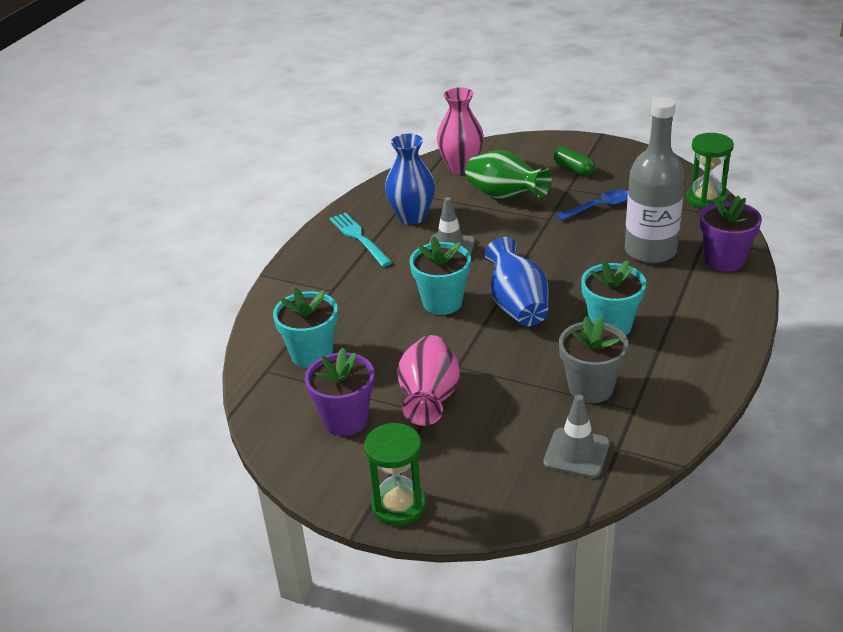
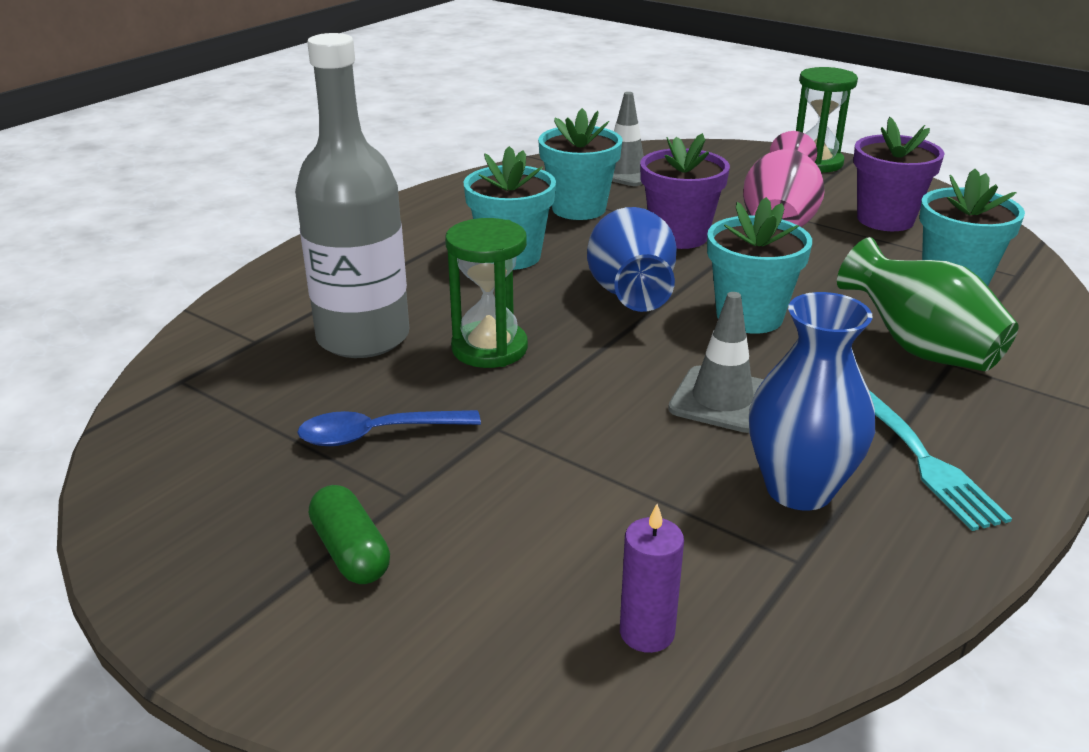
camera: 170 degrees left, 5 degrees down
(461, 167) = (647, 632): pink vase -> purple candle
(505, 196) = (563, 503): green vase -> green vase (919, 349)
(591, 388) = (579, 208): grey flower pot -> turquoise flower pot
(705, 199) = (157, 412): green hourglass -> green hourglass (489, 348)
(724, 260) = (266, 306): purple flower pot -> purple flower pot (679, 236)

